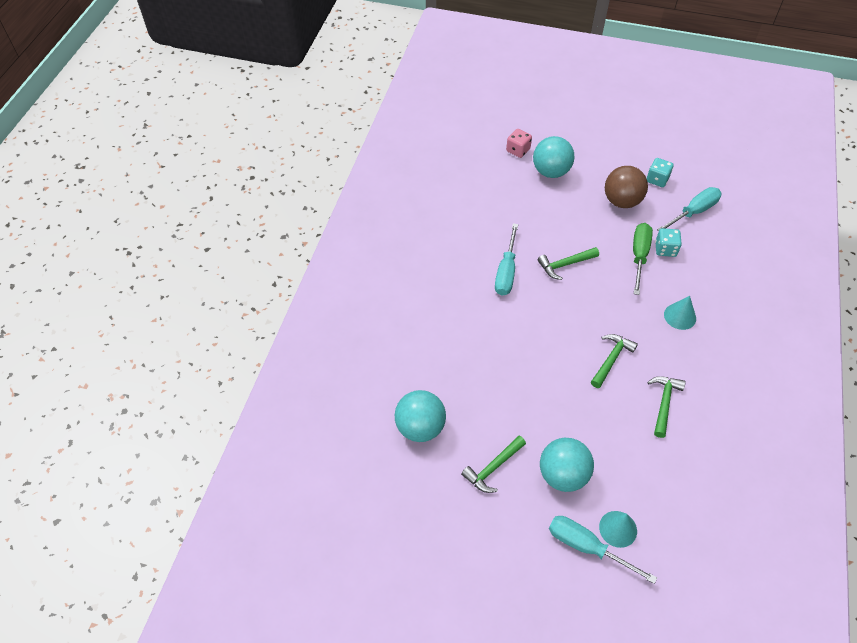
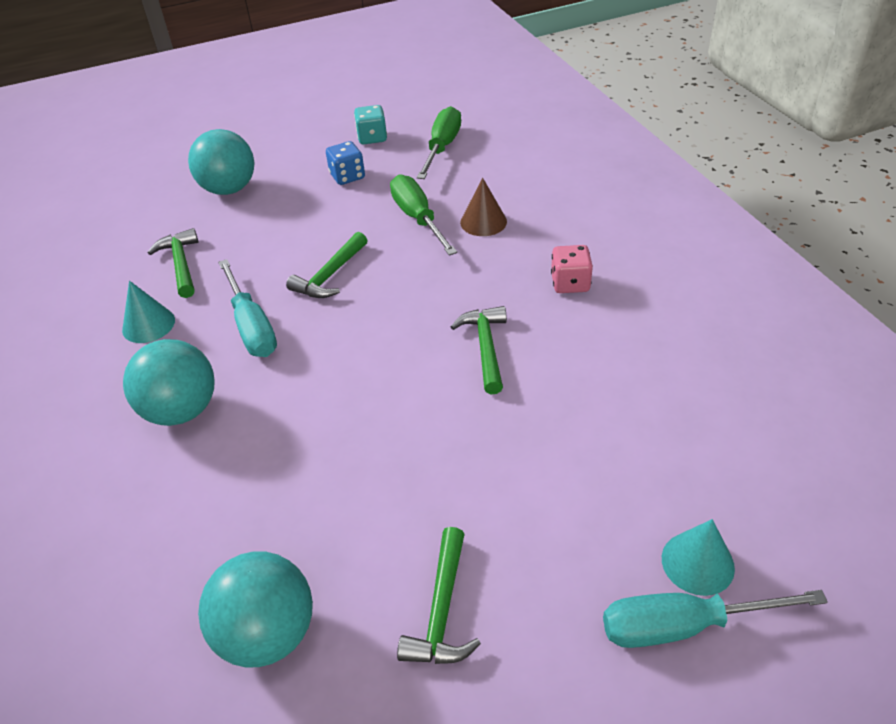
camera: 35 degrees left, 10 degrees down
(518, 150) = (165, 188): pink dice -> pink dice (570, 283)
(562, 475) = (554, 543): turquoise ball -> turquoise ball (182, 410)
(621, 201) = (347, 176): brown ball -> blue dice
(664, 403) = (598, 357): green hammer -> green hammer (181, 264)
(665, 249) = (443, 196): turquoise dice -> none
(674, 281) = (483, 222): none -> brown cone
(680, 316) = (524, 253): turquoise cone -> turquoise cone (148, 325)
(693, 212) = (442, 147): turquoise screwdriver -> green screwdriver

